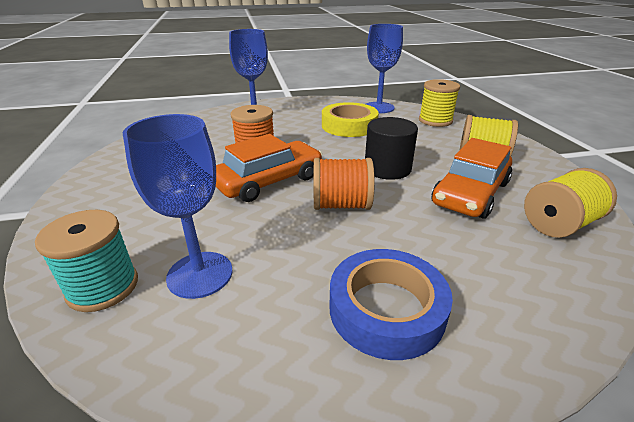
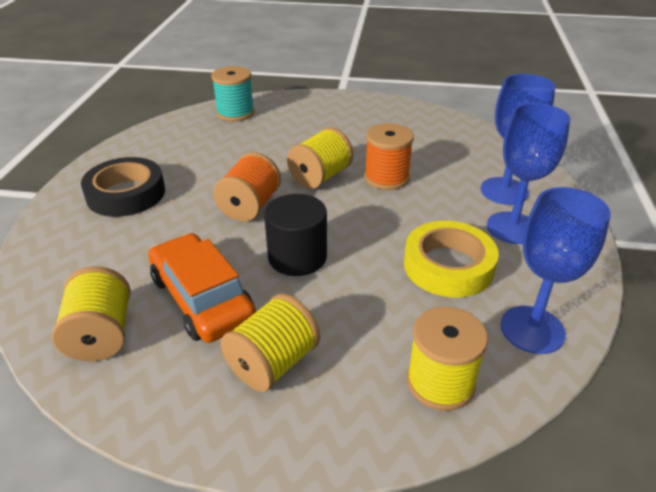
camera: 110 degrees right, 5 degrees up
(200, 274) = (219, 139): blue goblet -> blue goblet (512, 228)
(268, 181) = (320, 177): orange car -> yellow spool
(386, 309) = (126, 194): blue tape -> black tape

